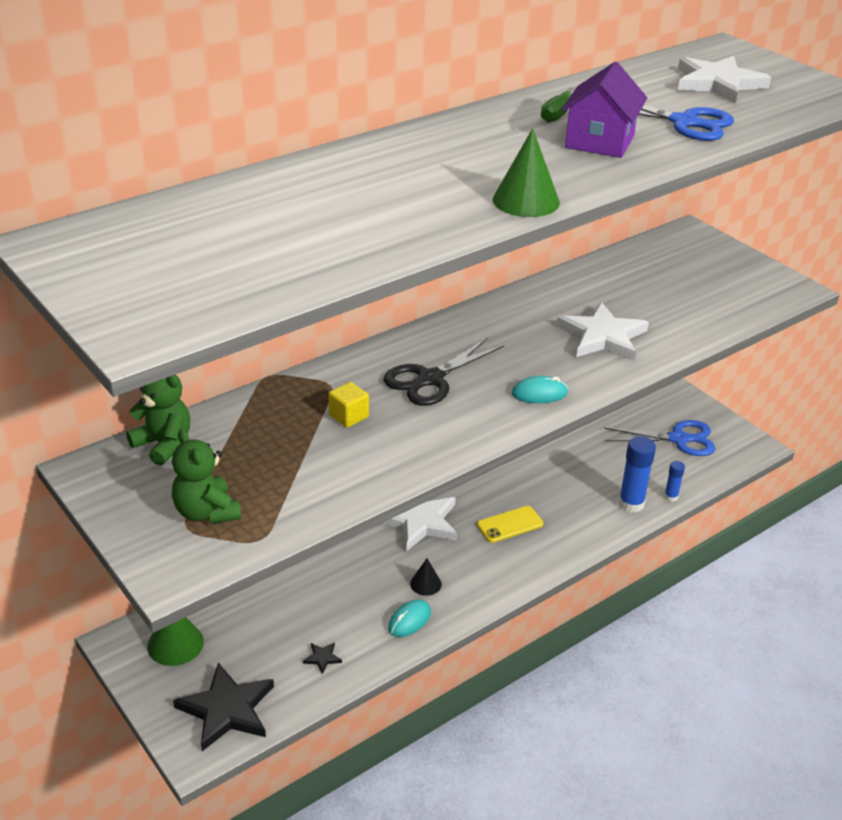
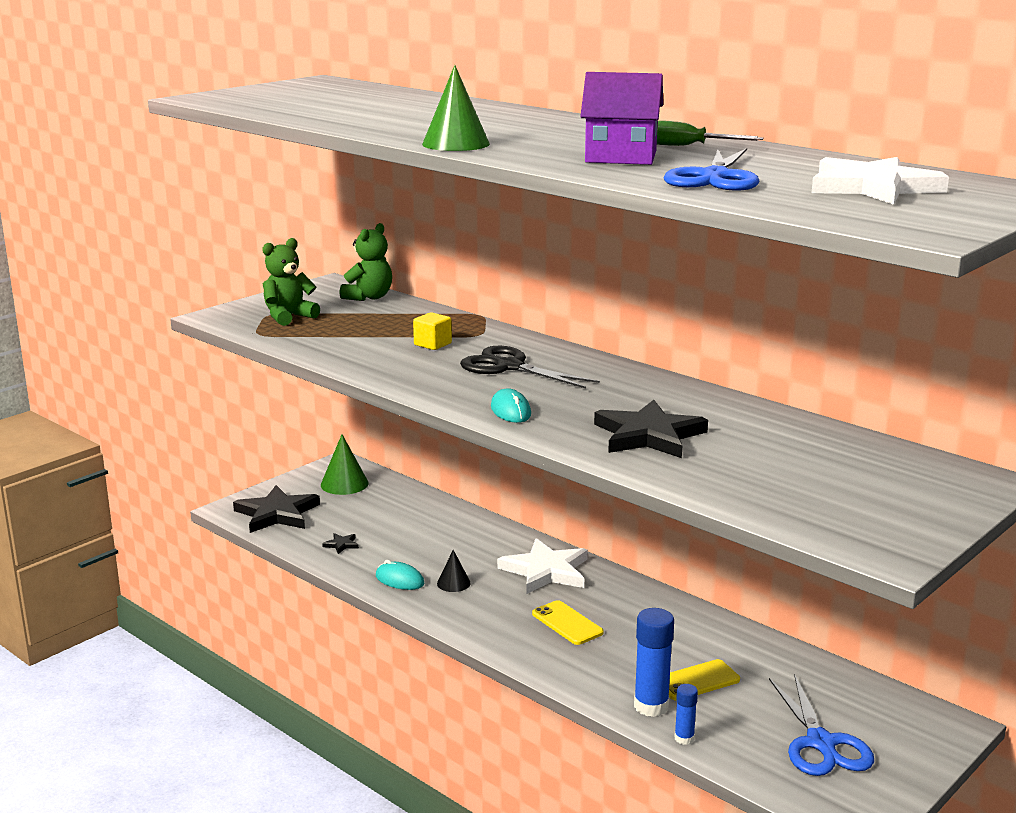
camera: 80 degrees right, 15 degrees down
(601, 474) = (697, 681): none -> yellow phone
(602, 336) = (648, 435): white star -> black star

